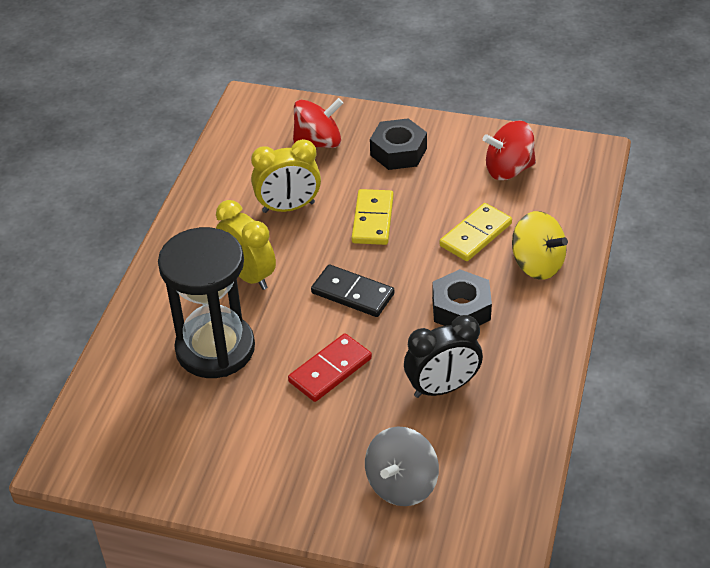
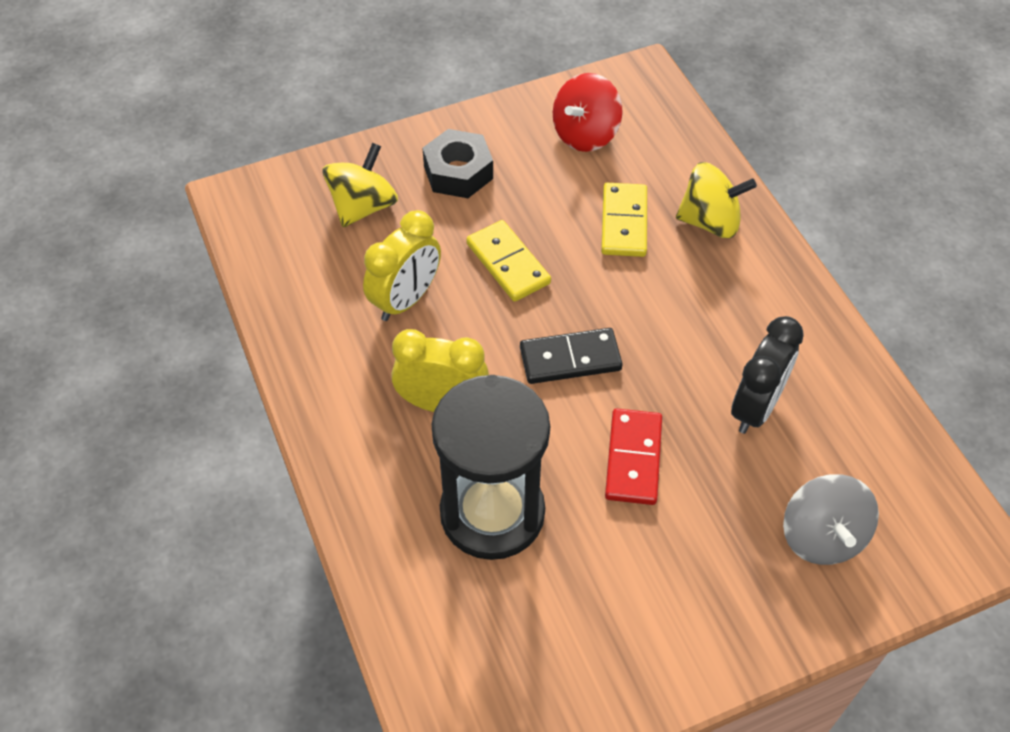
camera: 40 degrees left, 10 degrees up
(318, 143) = (363, 206): red spinning top -> yellow spinning top
(461, 309) = (689, 311): black nut -> none

